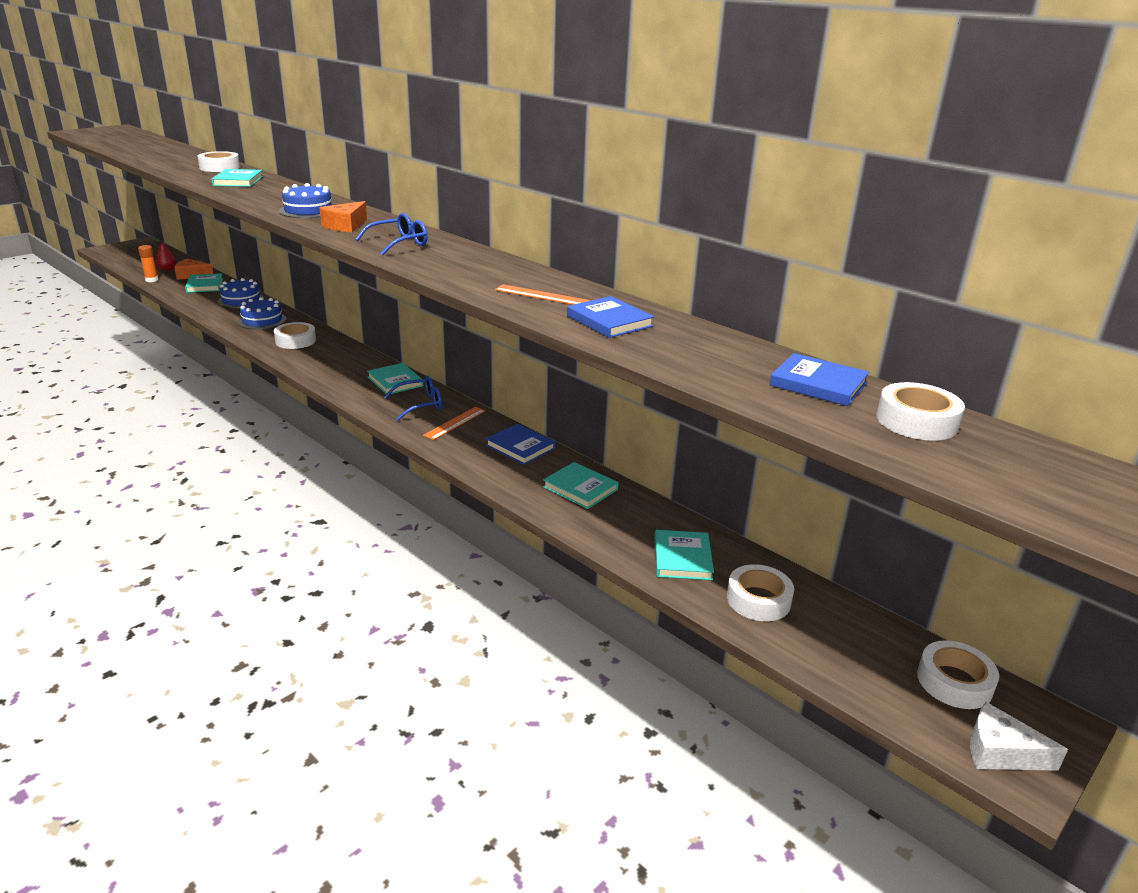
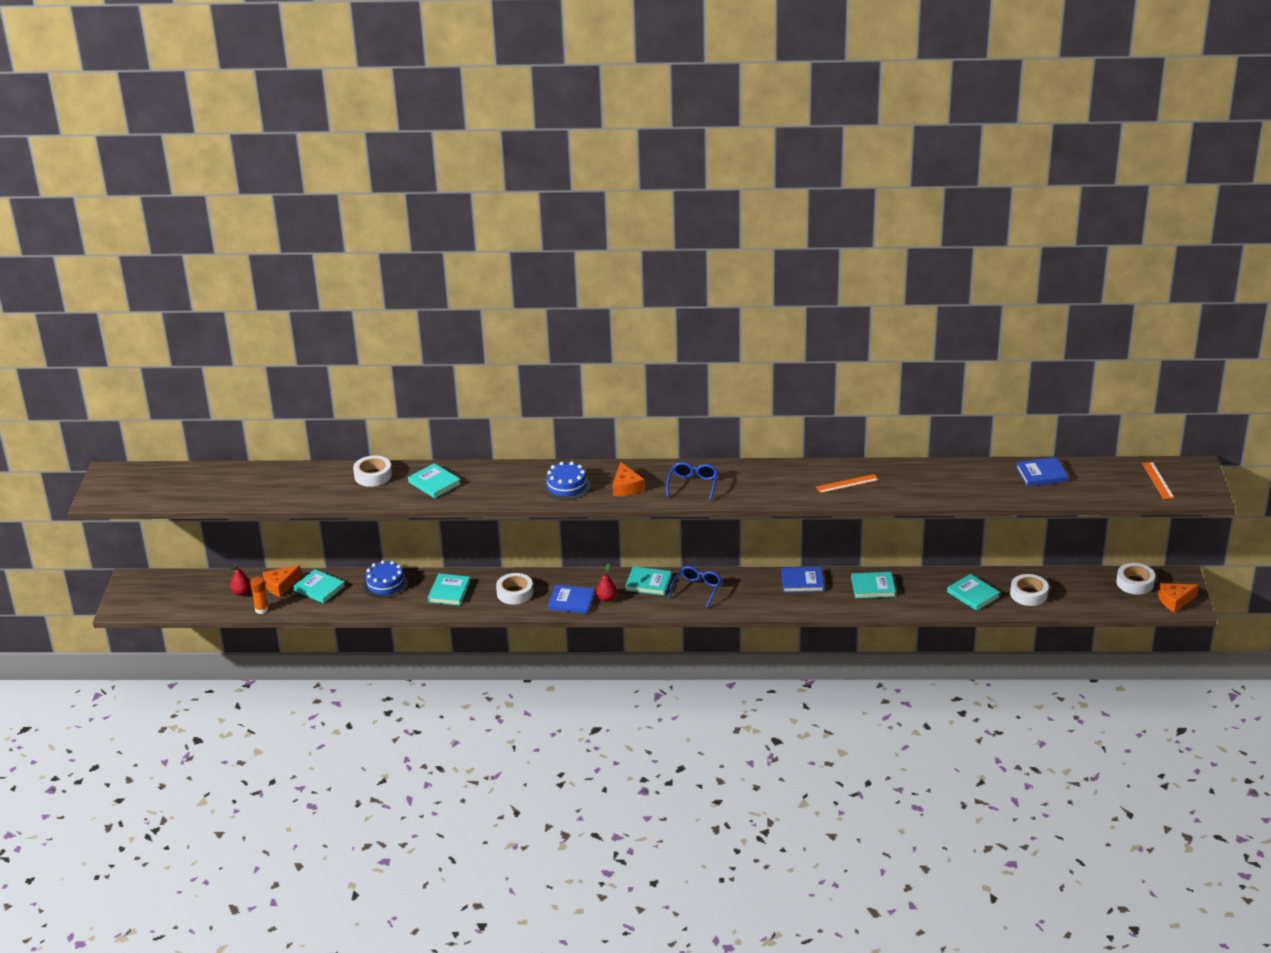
camera: 40 degrees left, 5 degrees up
(262, 320) = (449, 591): blue cake -> turquoise book
(342, 375) = (606, 599): none -> red pear
(455, 423) = (740, 589): orange ruler -> orange ruler (1157, 480)
(609, 321) = (907, 484): blue book -> blue book (571, 601)
(916, 421) = (1097, 475): white tape -> none
(1000, 752) = (1175, 601): white cheese -> orange cheese

